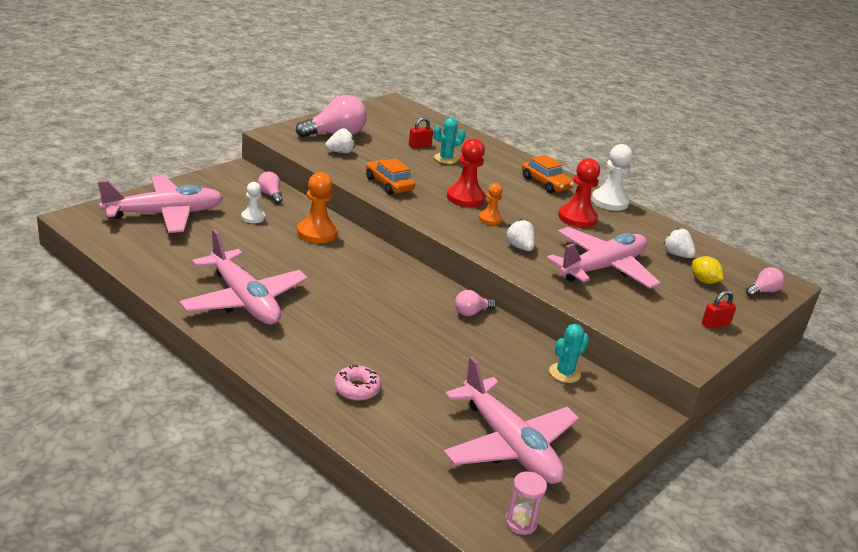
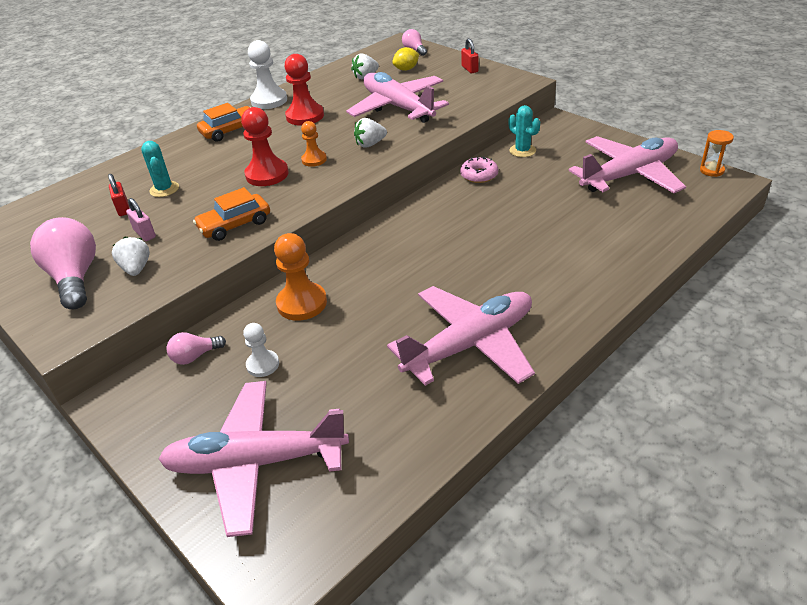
camera: 80 degrees left, 10 degrees up
(164, 214) = (256, 462): pink plane -> pink plane turned 75 degrees counterclockwise
(357, 389) = (596, 251): pink donut -> pink donut (479, 175)
(384, 153) = (144, 234): none -> pink padlock
(471, 312) = (446, 194): pink light bulb -> none
(521, 522) = (711, 170): pink hourglass -> orange hourglass

